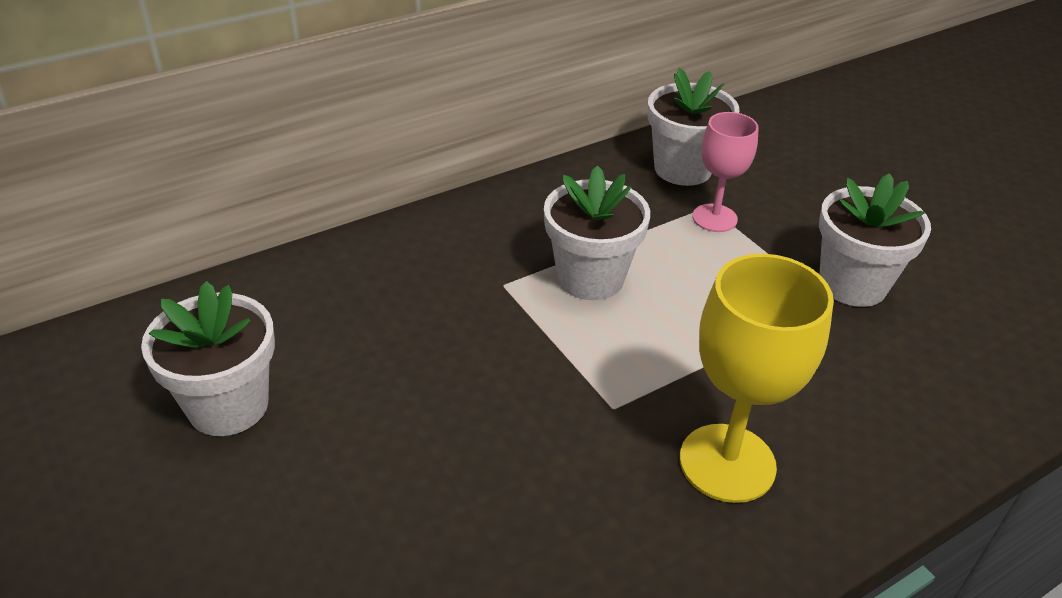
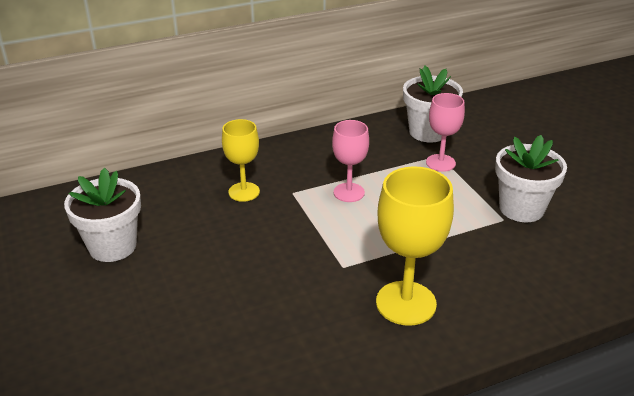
camera: 10 degrees right, 5 degrees down
(426, 289) = (244, 192): none -> yellow goblet
(590, 278) = (349, 192): white flower pot -> pink goblet

